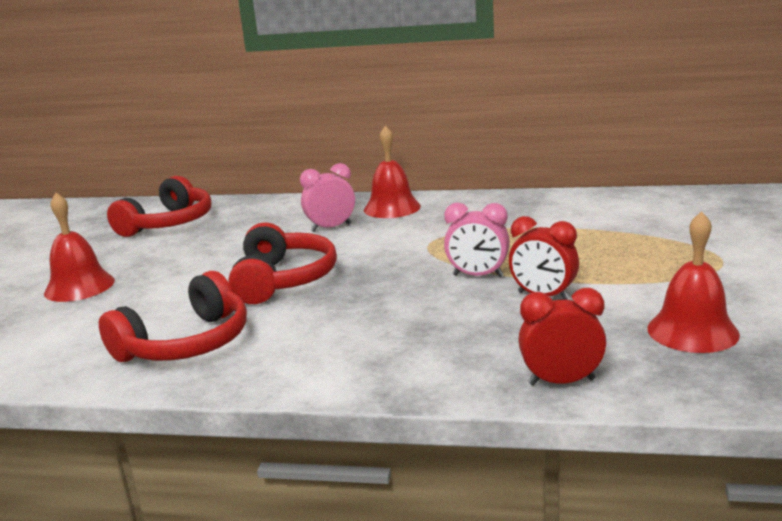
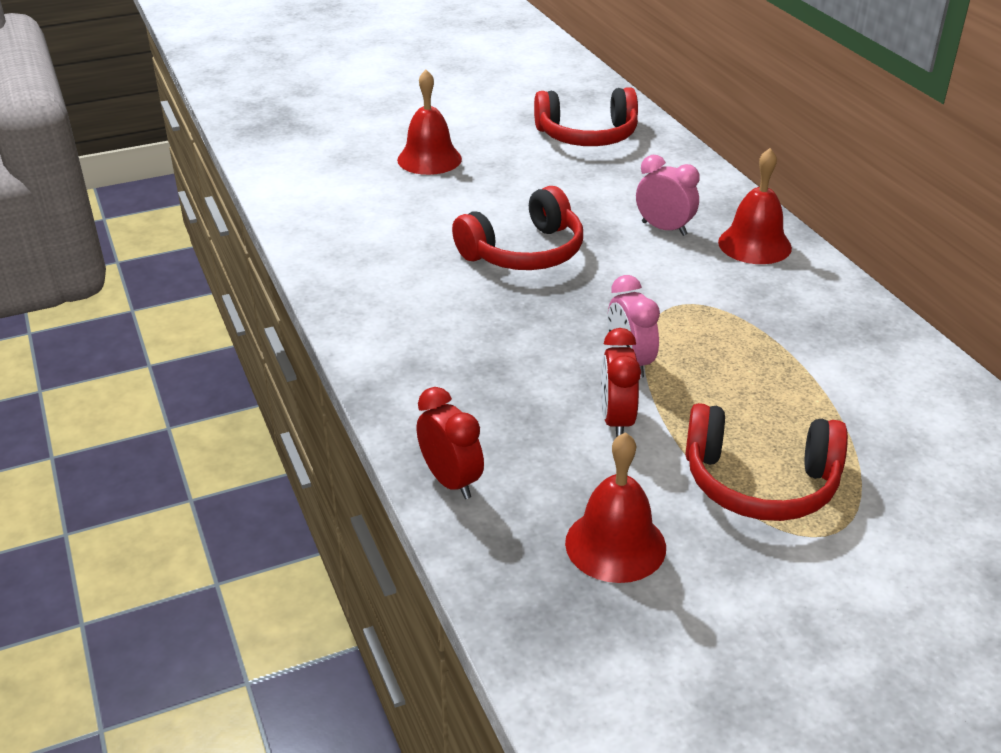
camera: 55 degrees right, 15 degrees up
(186, 344) = (376, 257): red headphones -> red headphones (760, 483)

